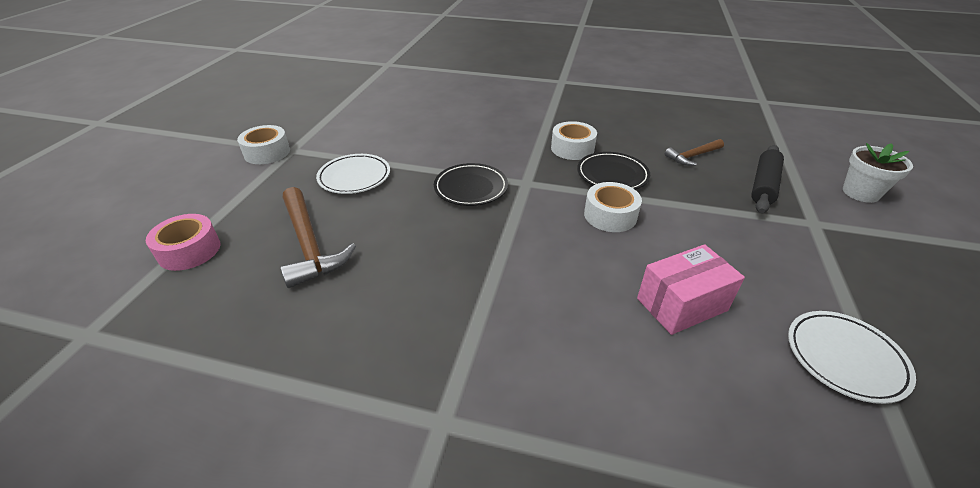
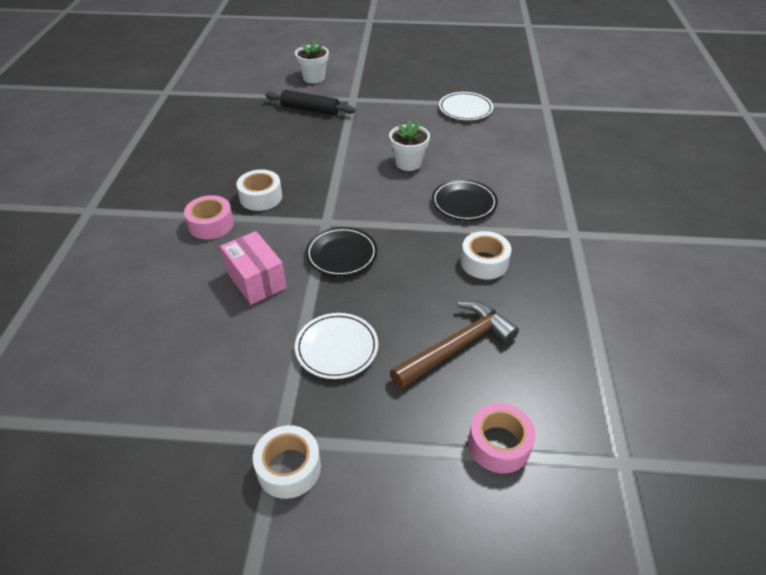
camera: 100 degrees left, 5 degrees up
(534, 125) = (211, 224): none -> pink tape
(610, 215) = (365, 176): white tape -> white tape (484, 262)
(612, 175) = (306, 175): black plate -> black plate (464, 203)
(644, 256) = (408, 163): none -> white flower pot
(682, 304) = (448, 152): pink box -> pink box (256, 280)
(692, 156) = (270, 135): brown hammer -> none

